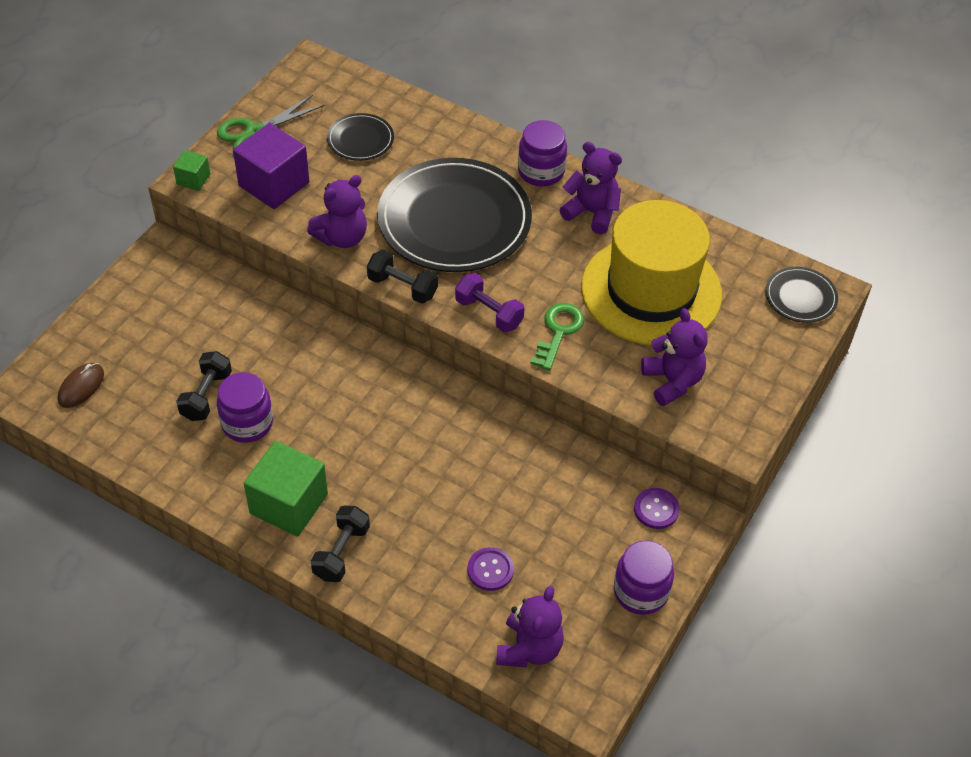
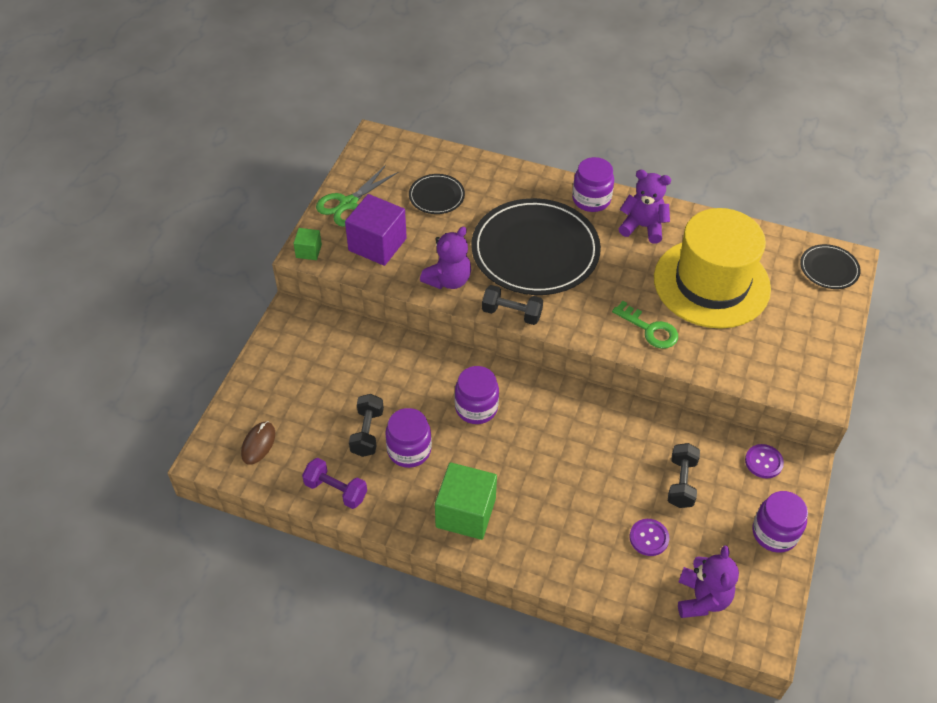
camera: 10 degrees left, 0 degrees up
(339, 389) = (476, 408): none -> purple jar
(341, 552) = (522, 546): black dumbbell -> black dumbbell (681, 482)
(489, 313) = (589, 323): purple dumbbell -> purple dumbbell (336, 490)
(558, 332) = (650, 329): green key -> green key turned 120 degrees clockwise
(672, 381) = (754, 355): purple teddy bear -> none

